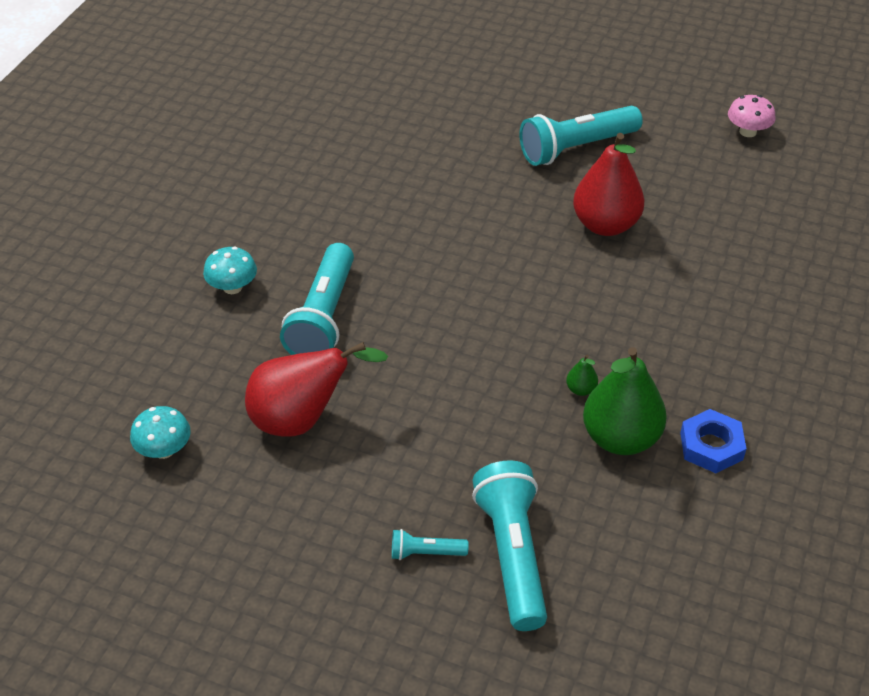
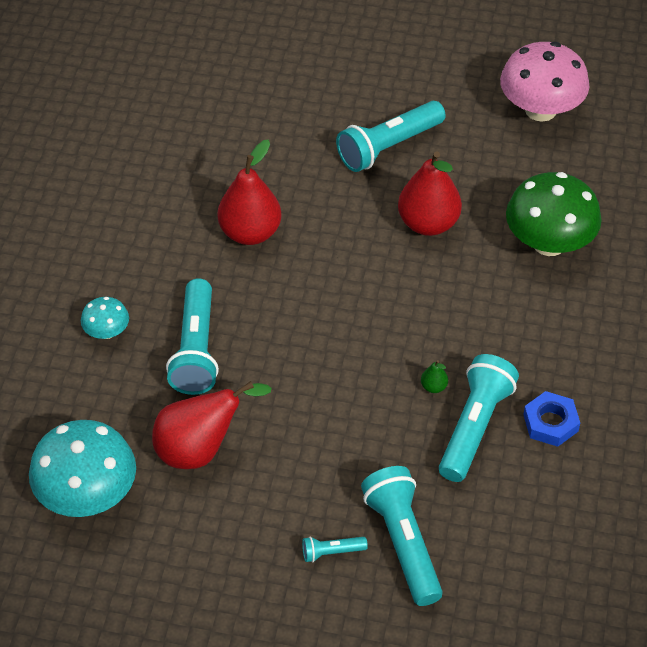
camera: 10 degrees left, 5 degrees up
(164, 450) = (87, 495): turquoise mushroom -> turquoise mushroom, size x2.03
(410, 211) = (250, 232): none -> red pear
(620, 438) = (474, 427): green pear -> turquoise flashlight
(737, 259) = (549, 243): none -> green mushroom
(747, 132) = (540, 109): pink mushroom -> pink mushroom, size x2.03

